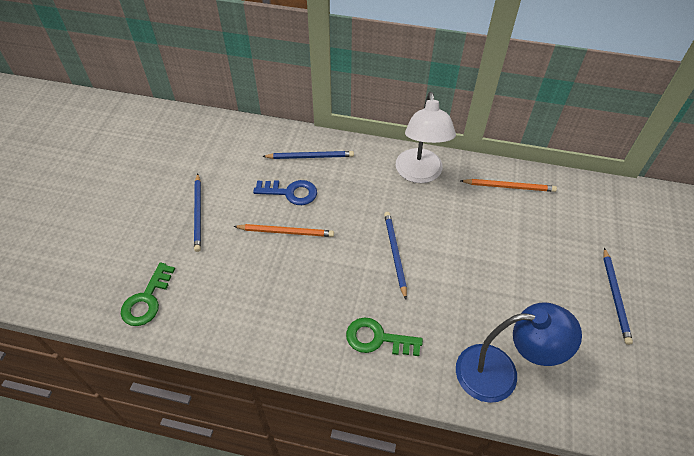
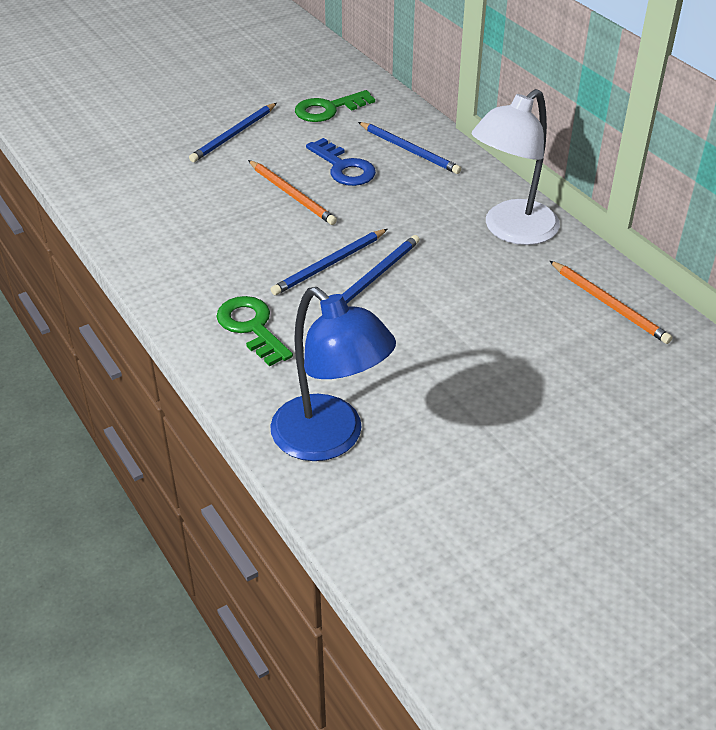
camera: 45 degrees right, 10 degrees down
(147, 300) = (104, 170): green key -> green key (328, 109)
(615, 297) = (581, 482): blue pencil -> blue pencil (329, 264)

